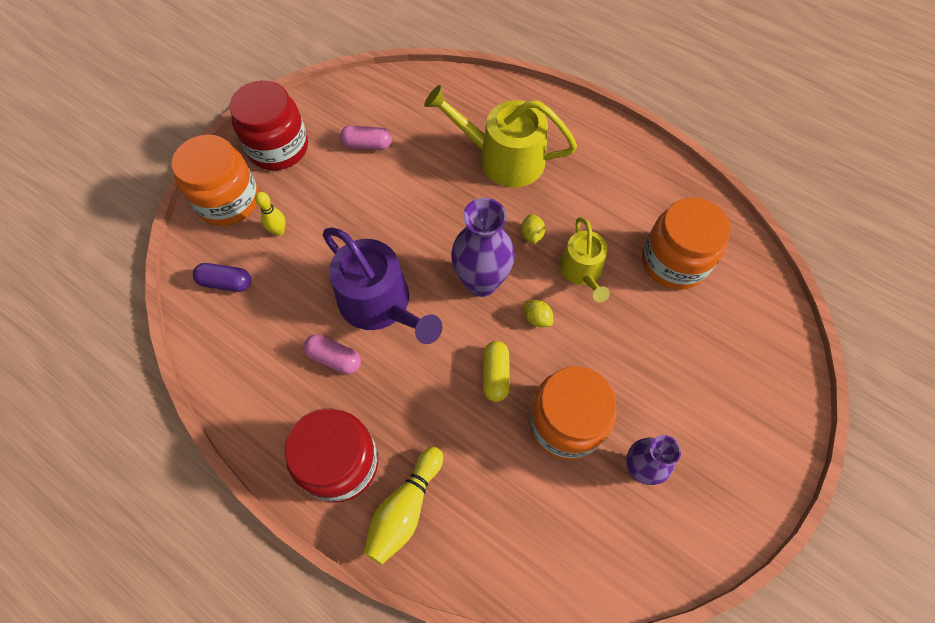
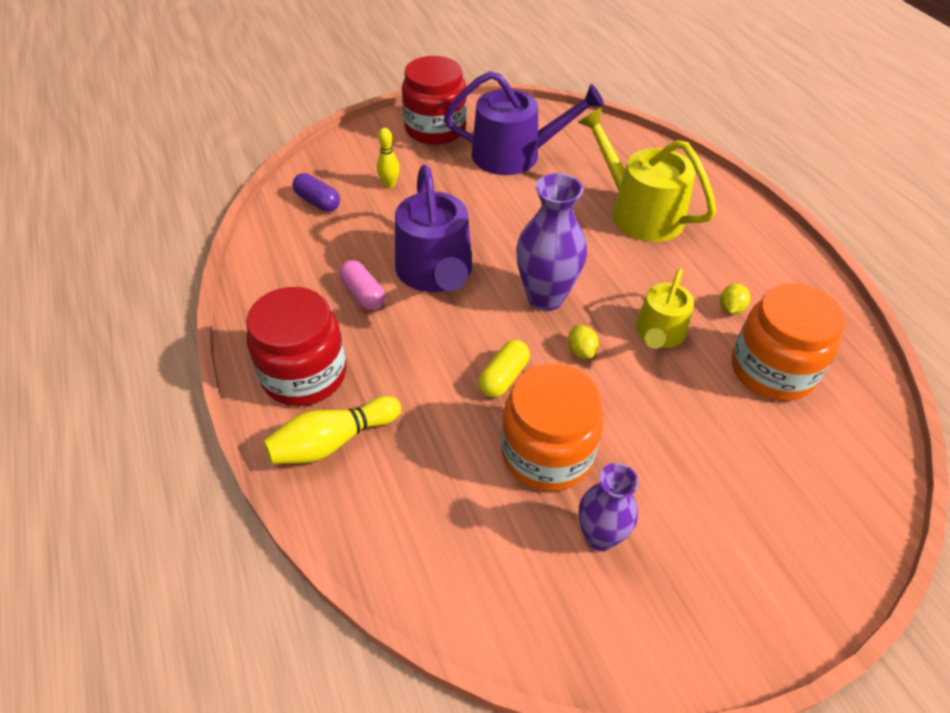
camera: 30 degrees right, 15 degrees down
(228, 201) = (365, 148): orange jar -> none
(367, 144) = (514, 155): pink capsule -> purple watering can
(531, 235) = (625, 282): yellow lemon -> yellow lemon (730, 308)

